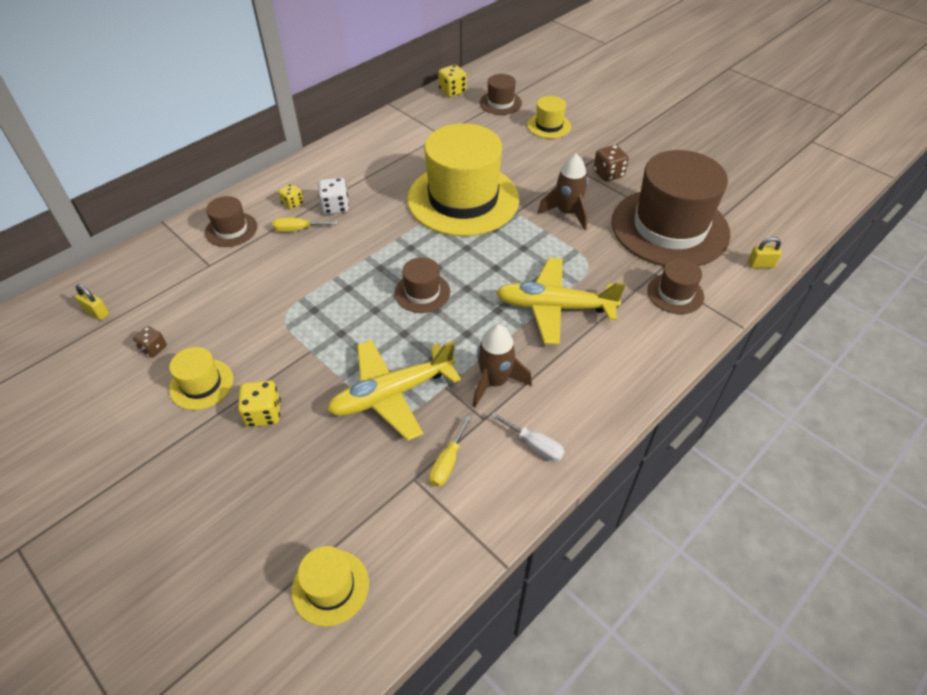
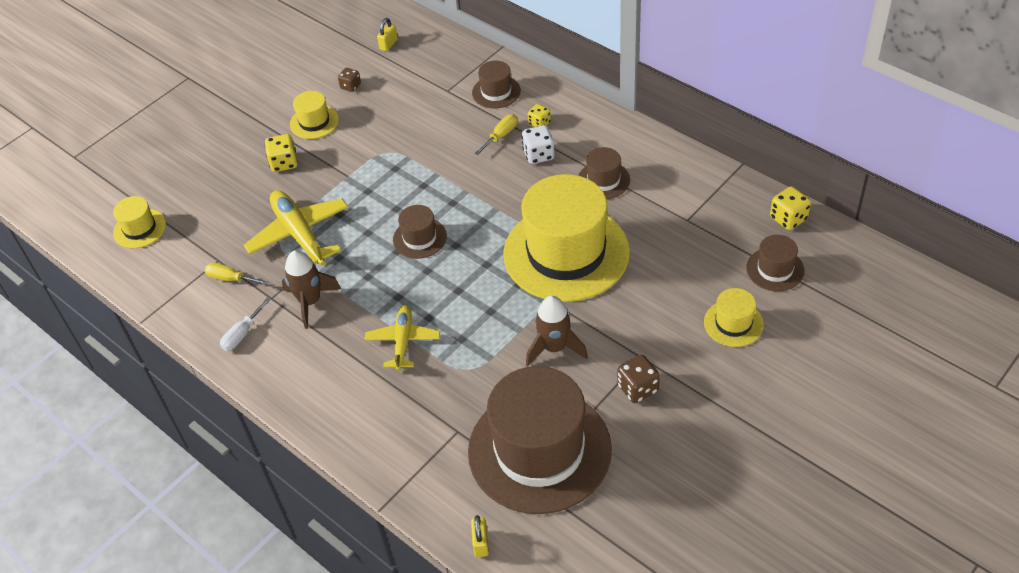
camera: 90 degrees right, 0 degrees up
(298, 229) = (501, 135): yellow screwdriver -> yellow screwdriver turned 45 degrees clockwise
(554, 307) = (403, 341): yellow plane -> yellow plane, size x0.63
(675, 293) = (427, 449): brown hat -> brown hat (603, 180)

